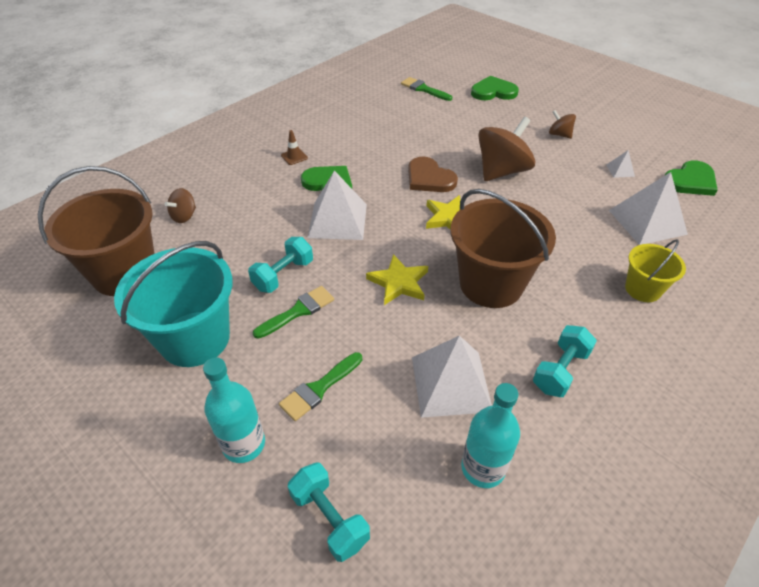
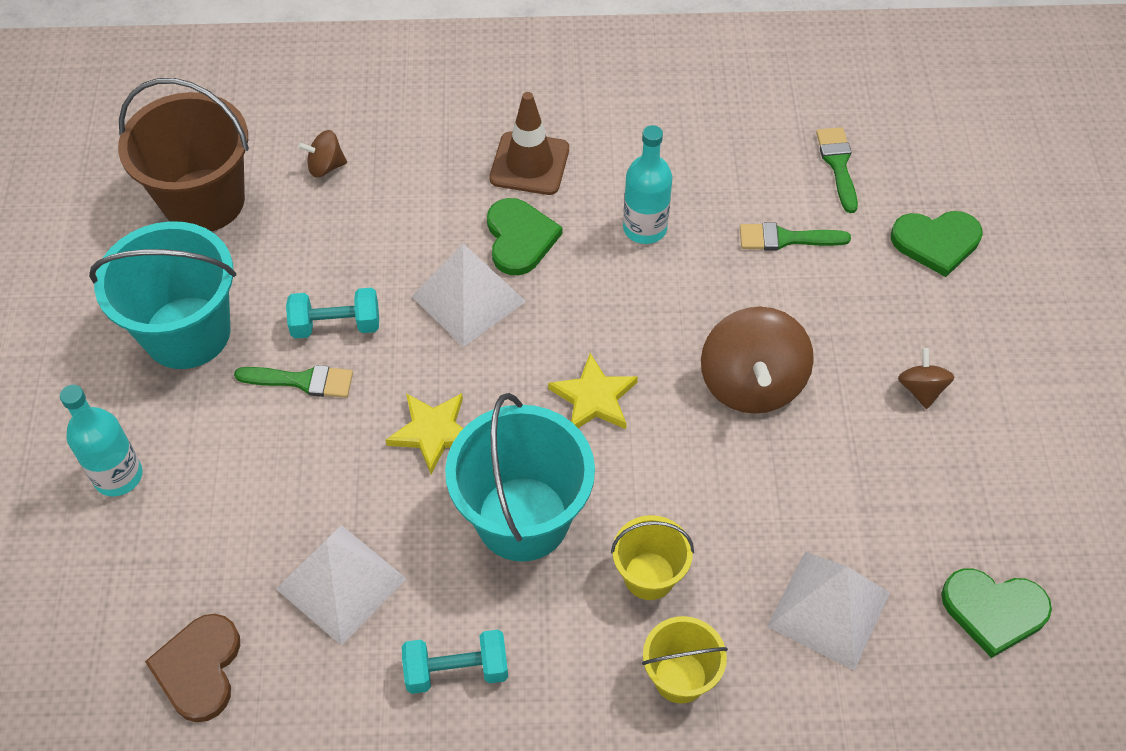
camera: 45 degrees right, 10 degrees up
(294, 157) = (529, 164): brown traffic cone -> brown traffic cone, size x2.06
(319, 388) = (228, 480): green brush -> green brush (786, 239)
(329, 518) = (109, 601): turquoise dumbbell -> none
(429, 178) = (645, 321): brown heart -> brown heart (199, 668)
(483, 468) = (266, 682): turquoise bottle -> turquoise bottle (645, 228)
(491, 284) = (522, 518): brown bucket -> turquoise bucket
(493, 92) = (936, 242): green heart -> green heart turned 135 degrees clockwise
(501, 171) = (751, 383): brown spinning top -> brown spinning top turned 90 degrees clockwise
(572, 263) = (649, 576): none -> yellow bucket
(620, 170) = (917, 512): white pyramid -> none

